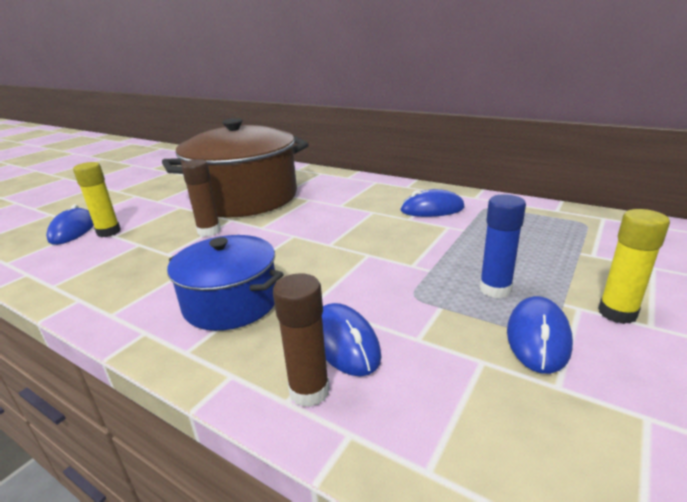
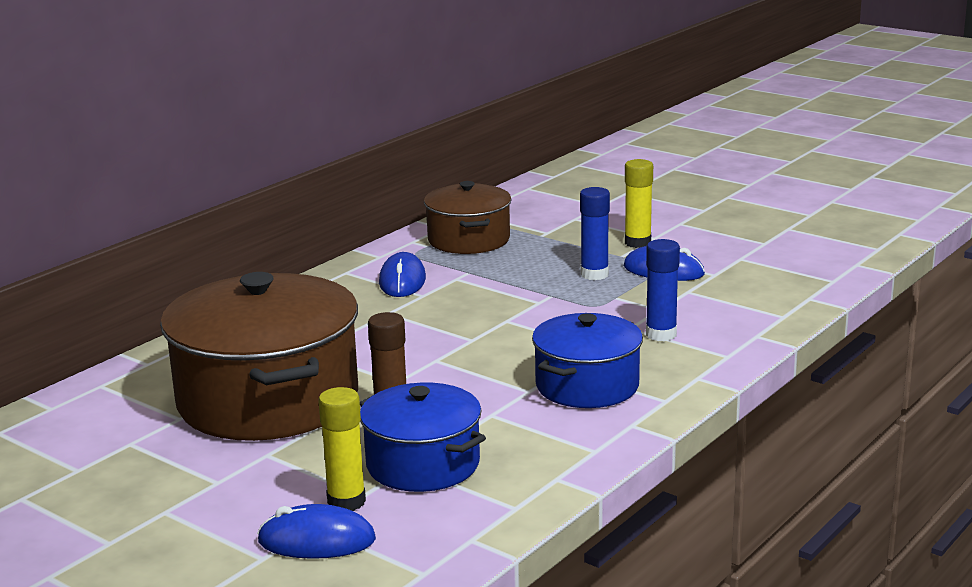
camera: 85 degrees left, 5 degrees down
(137, 248) = (423, 464): none -> blue pot
(309, 391) = (717, 347): brown glue stick -> none
(345, 342) = (661, 334): blue mouse -> blue glue stick
(536, 222) = (468, 240): none -> brown pot

